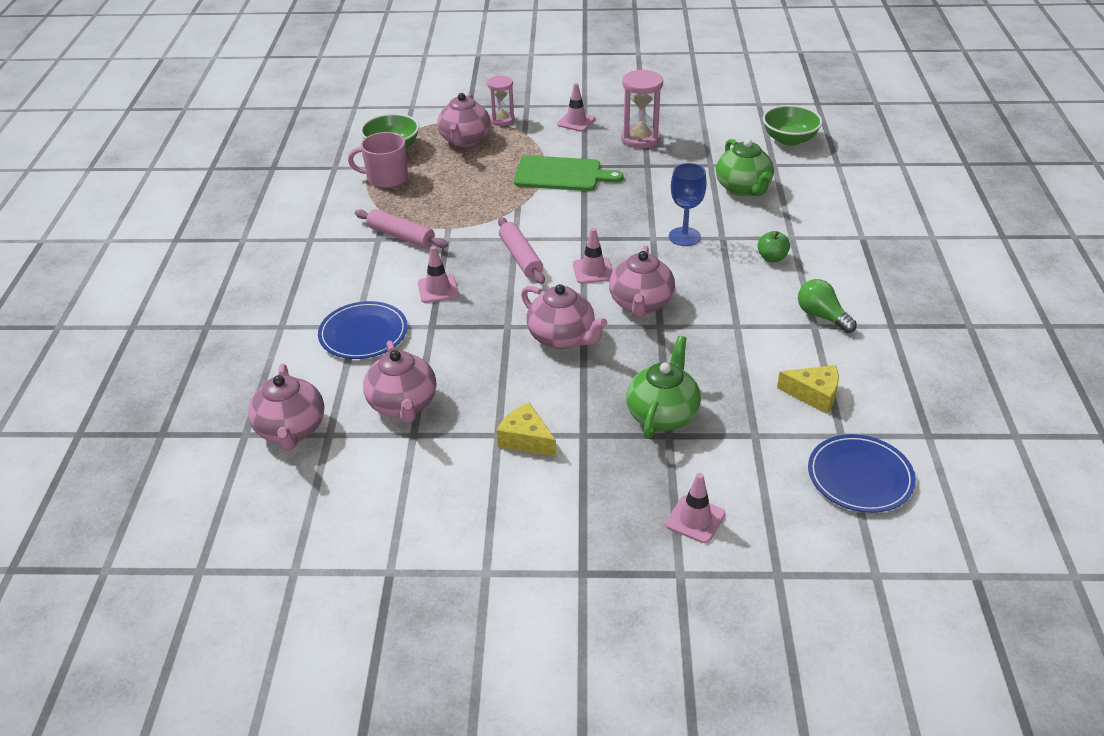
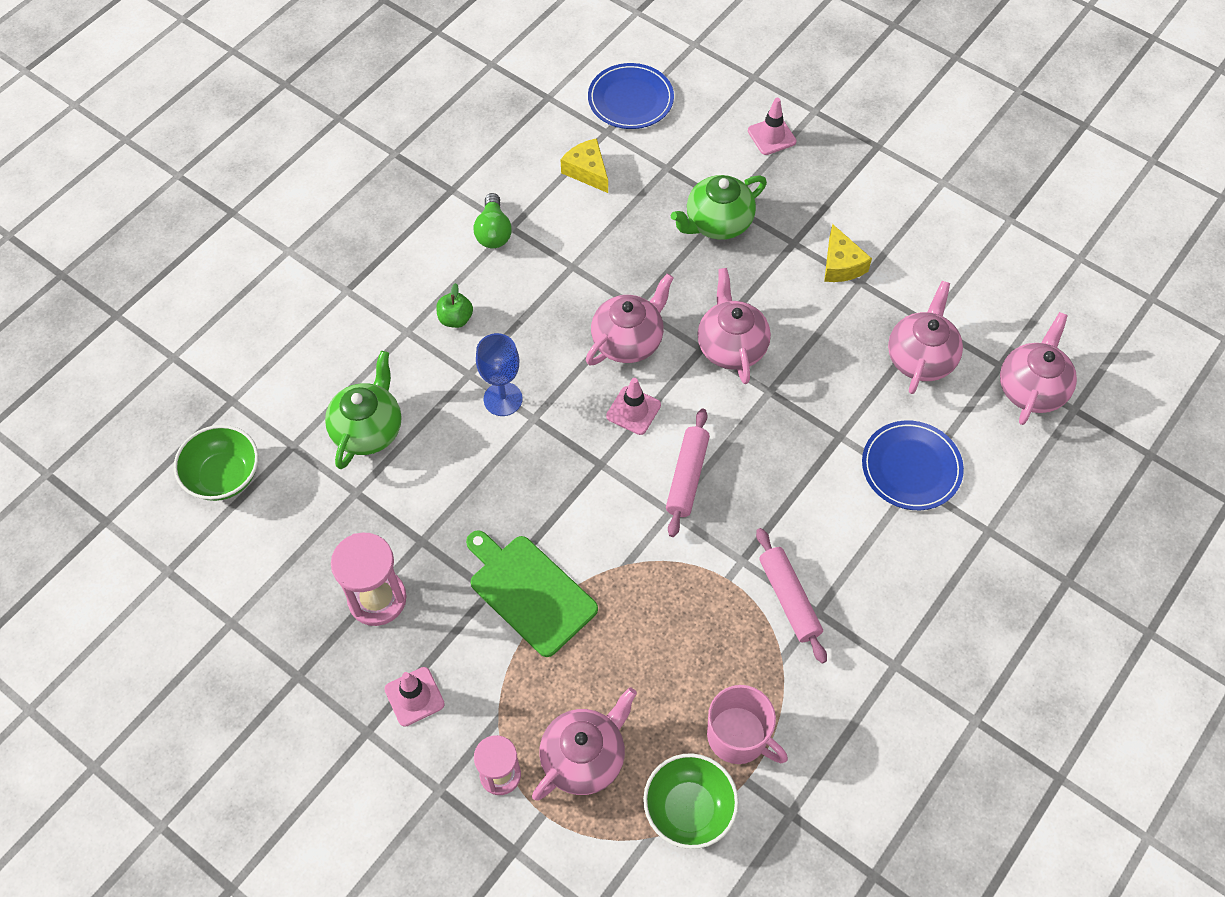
camera: 145 degrees left, 20 degrees up
(438, 289) = (802, 484): pink traffic cone -> none

